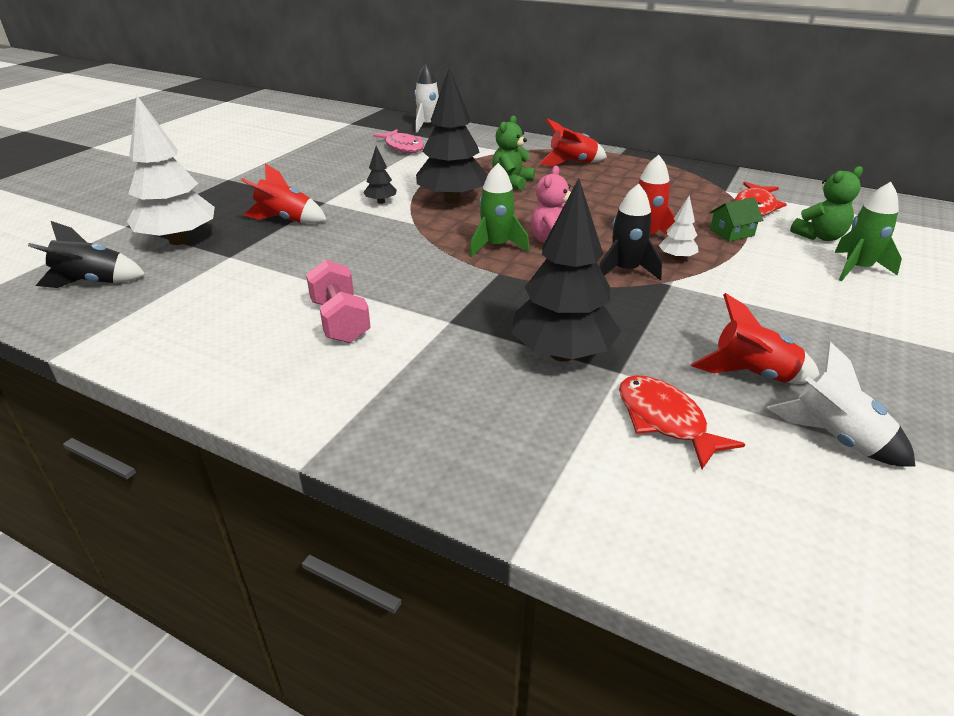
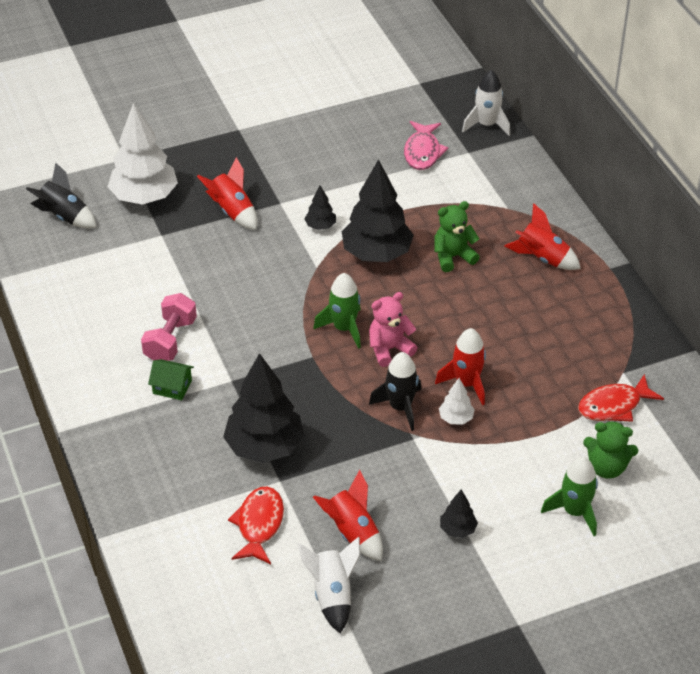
camera: 40 degrees right, 10 degrees up
(731, 232) = (542, 420): green house -> green house (172, 387)
(817, 323) = (457, 529): none -> black tree

